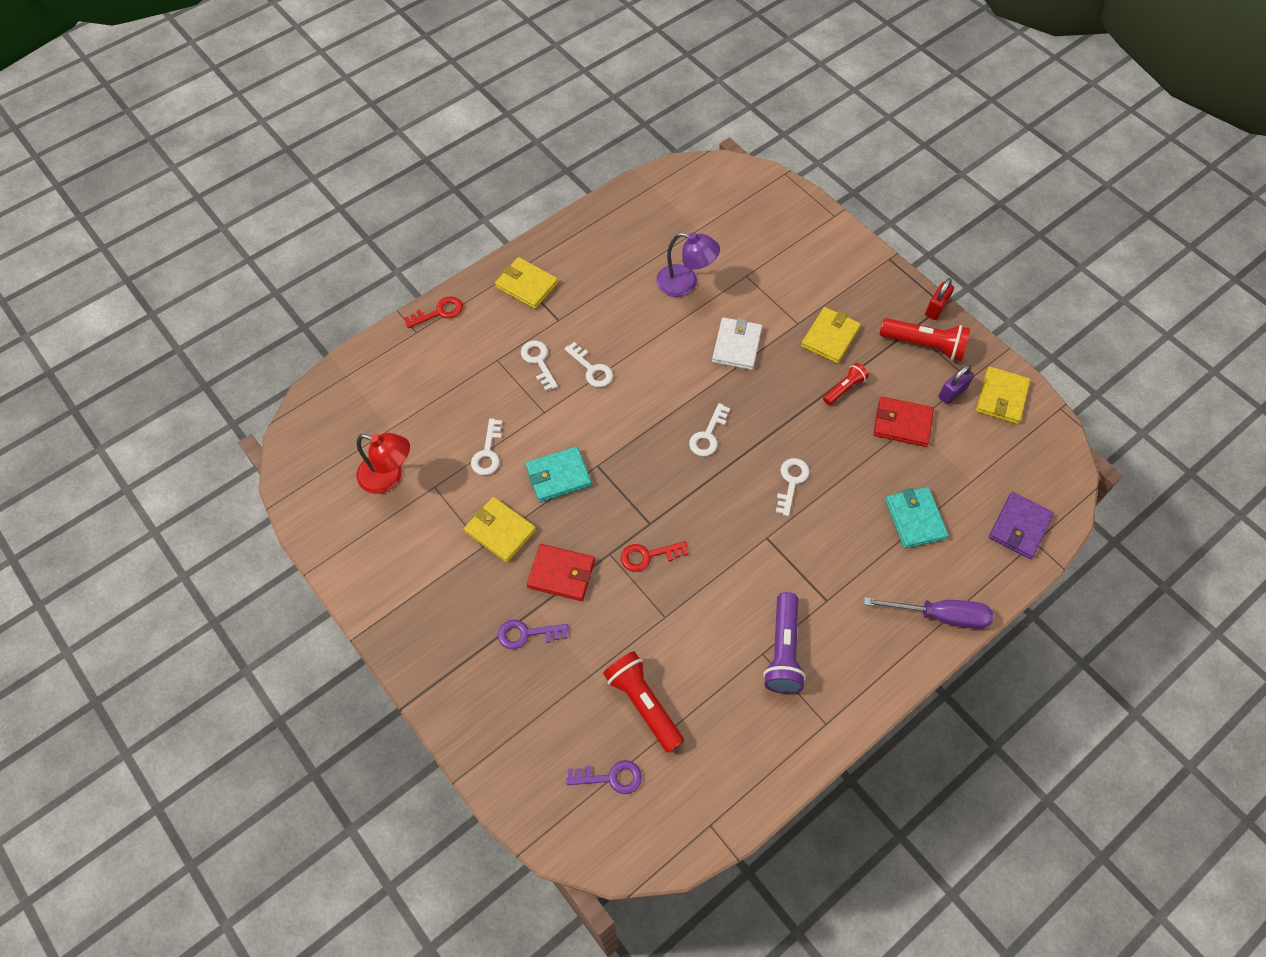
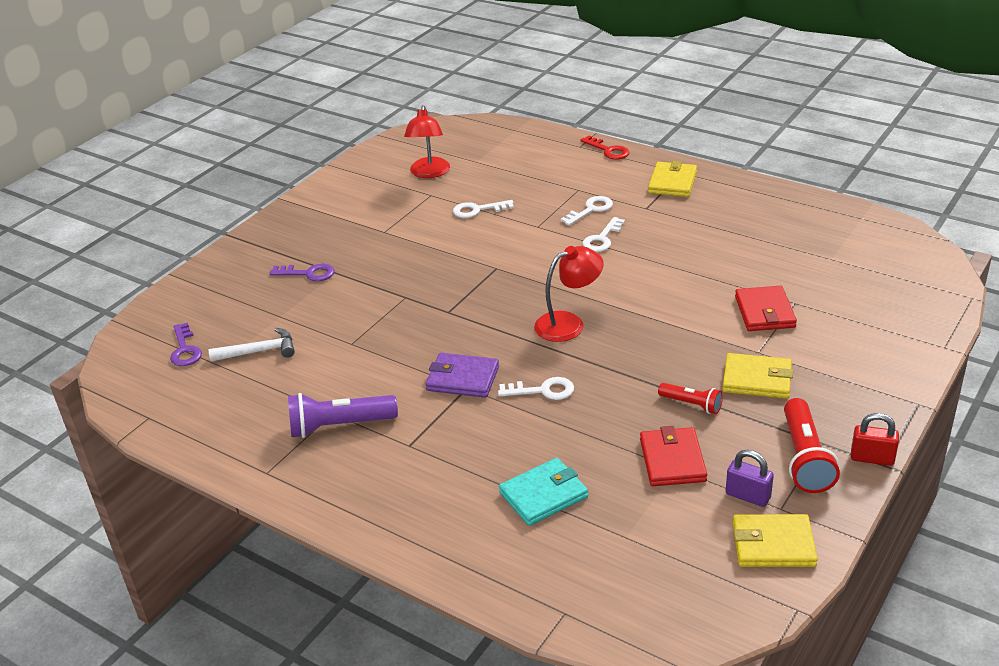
camera: 75 degrees right, 25 degrees down
(500, 531) = (402, 236): yellow wallet -> none
(526, 634) = (308, 273): purple key -> purple key turned 120 degrees clockwise
(558, 476) = (473, 250): turquoise wallet -> none
(561, 574) = (373, 276): red wallet -> red wallet (764, 312)
(643, 704) = (259, 351): red flashlight -> white hammer
(648, 556) = (412, 318): red key -> none
(685, 283) = (750, 267): purple lamp -> none
(708, 435) = (568, 323): white key -> red lamp
(737, 346) = (694, 317): white wallet -> none
(940, 615) = (423, 539): purple screwdriver -> none
(1019, 527) = (579, 593): purple wallet -> purple wallet (463, 378)

